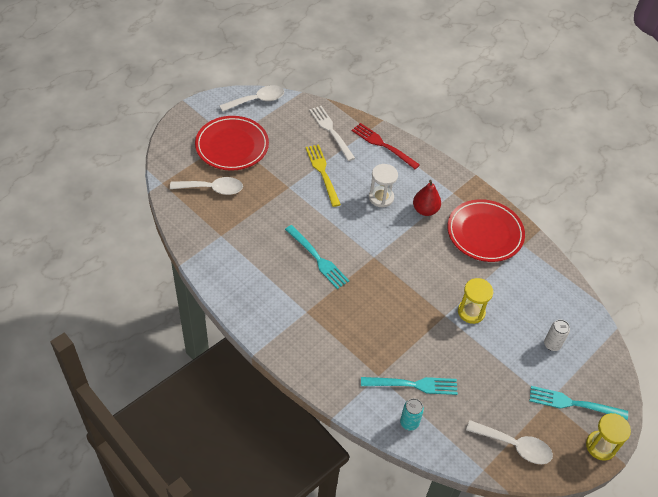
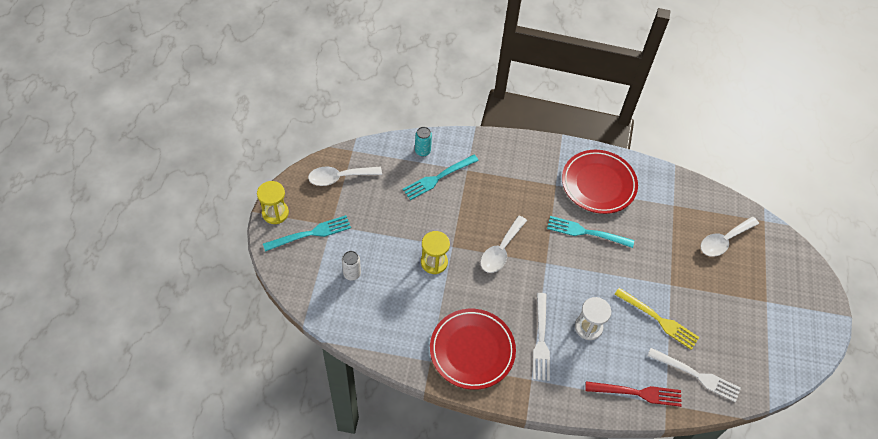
camera: 145 degrees right, 5 degrees up
(232, 146) = (756, 294): red plate -> red plate (598, 184)
(257, 100) = (794, 364): white spoon -> white spoon (501, 250)
(425, 210) = (541, 340): red pear -> white fork

